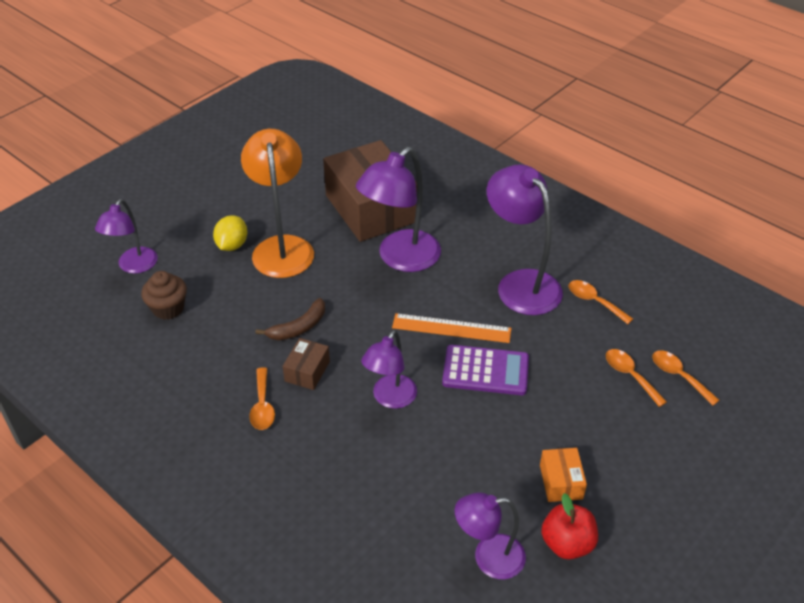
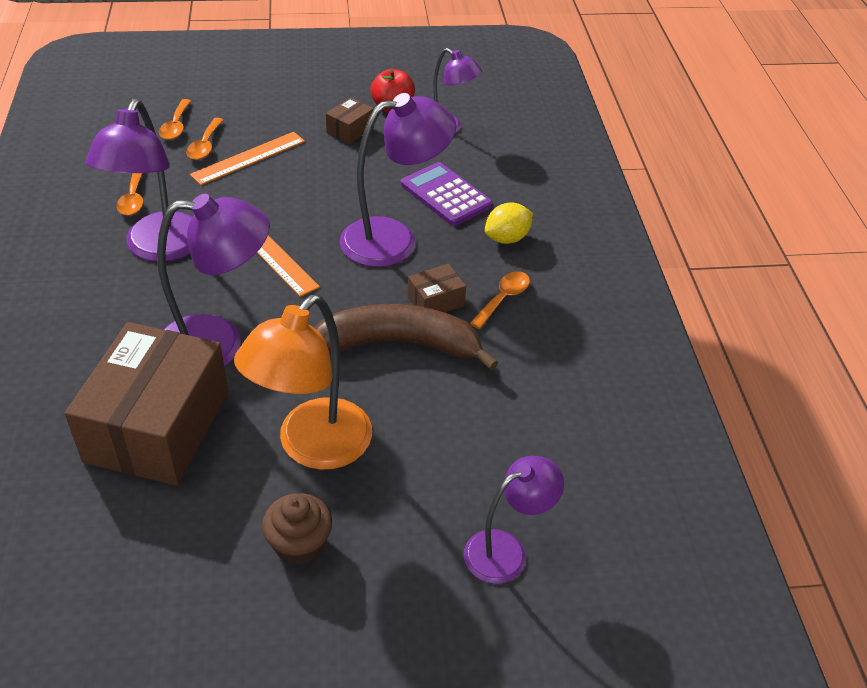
camera: 140 degrees left, 0 degrees up
(168, 308) = (510, 457): brown cupcake -> brown cupcake (299, 545)
(232, 245) = (364, 493): yellow lemon -> yellow lemon (507, 238)
(299, 327) = (399, 344): brown banana -> brown banana, size x1.89
(390, 398) = (394, 239): purple lamp -> purple lamp, size x1.62
(485, 371) = (296, 210): purple calculator -> purple calculator (445, 195)
(561, 482) = (350, 130): orange box -> brown box
(585, 389) = (248, 158): none -> orange ruler

